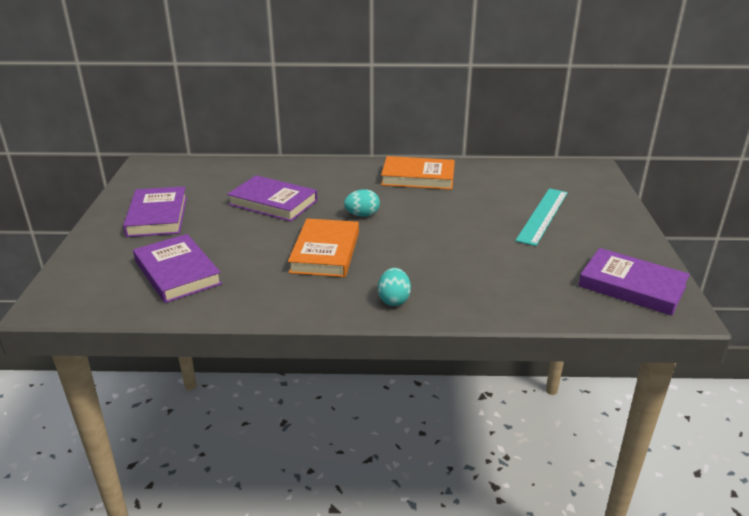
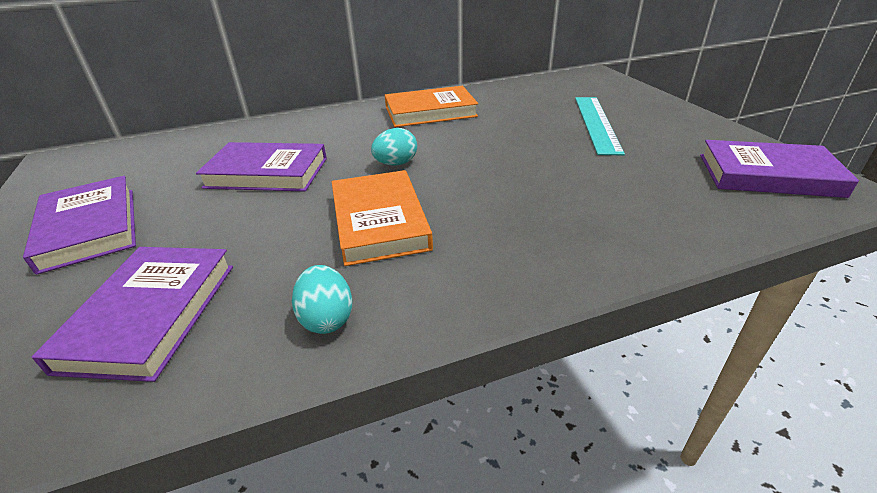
camera: 20 degrees left, 5 degrees up
(177, 272) = (151, 315): purple book -> purple book turned 60 degrees clockwise
(394, 300) = (525, 267): turquoise egg -> turquoise egg (327, 318)

